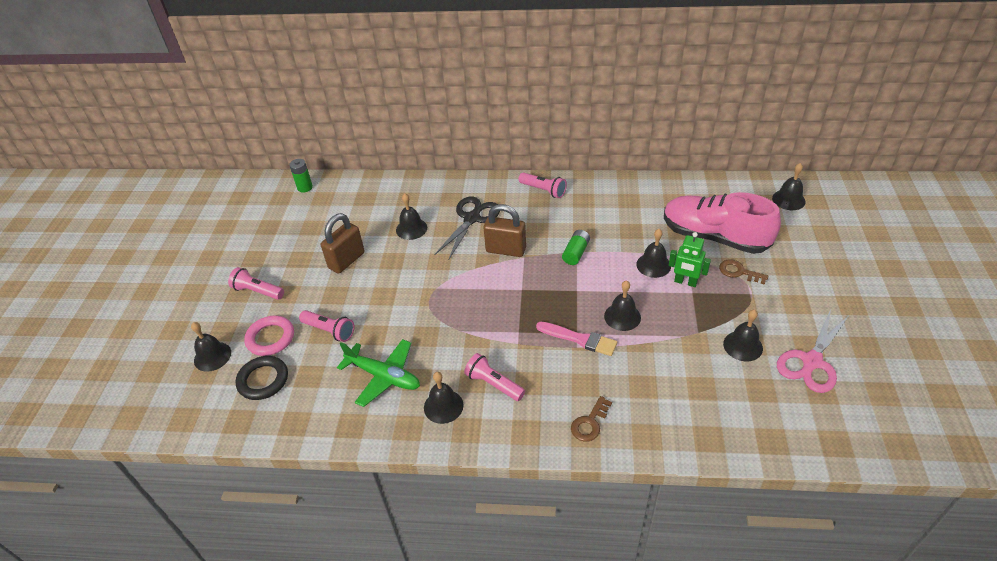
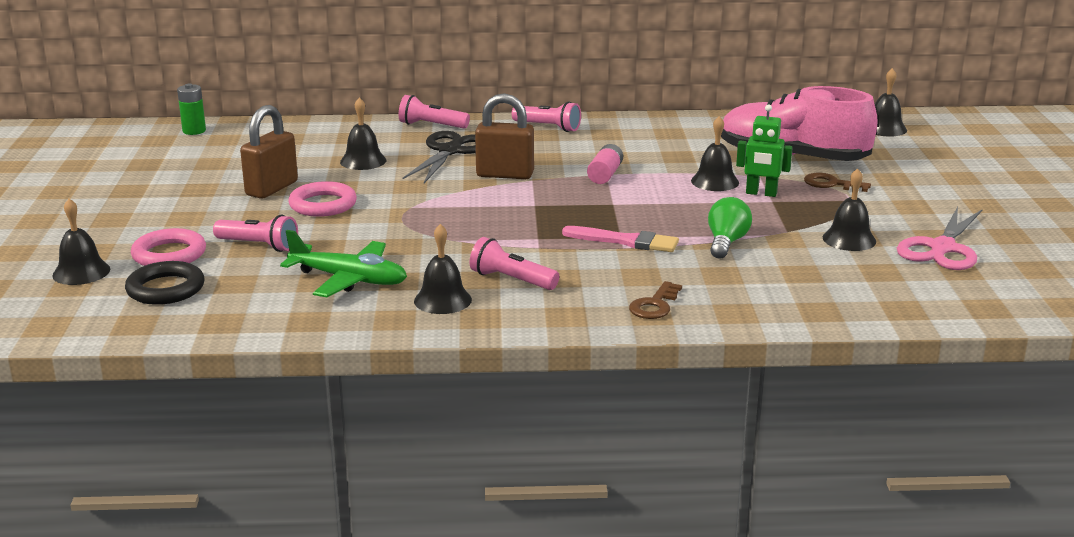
camera: 10 degrees left, 20 degrees down
(258, 291) = (140, 217): pink flashlight -> pink flashlight (431, 125)
(378, 282) = (323, 205): none -> pink ring
(576, 253) = (605, 175): green battery -> pink battery
(622, 316) = (681, 222): black bell -> none
(651, 345) = (726, 242): none -> green light bulb

